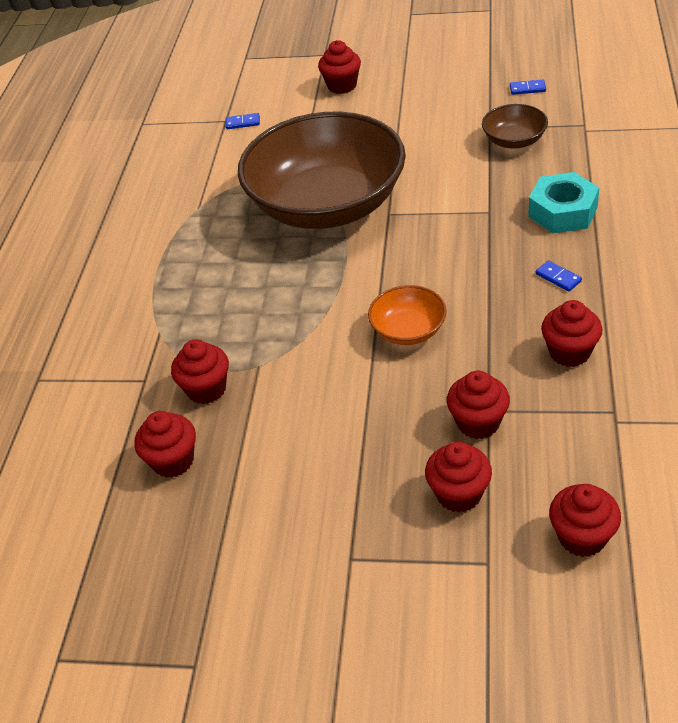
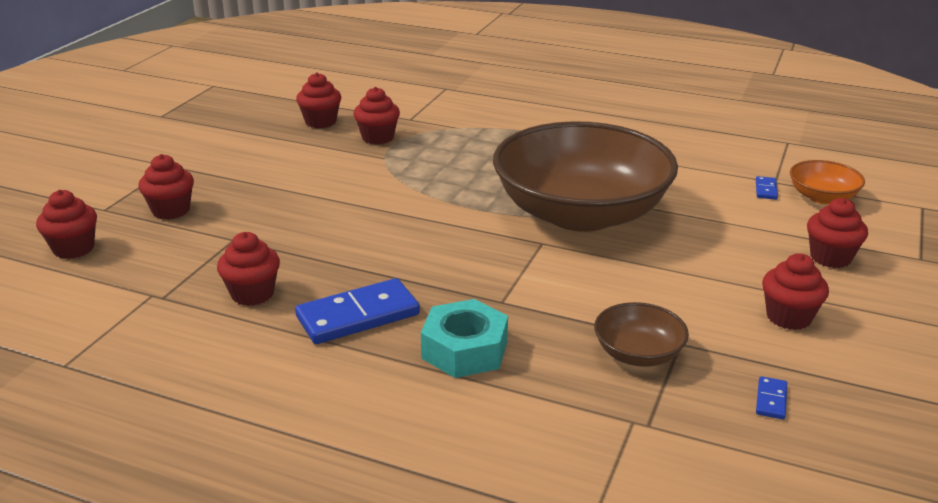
camera: 100 degrees right, 15 degrees down
(408, 330) = (362, 222): orange bowl -> orange bowl (822, 197)
(478, 423) = (226, 232): red cupcake -> red cupcake (788, 317)
(558, 277) = (358, 316): blue domino -> blue domino, size x2.30

